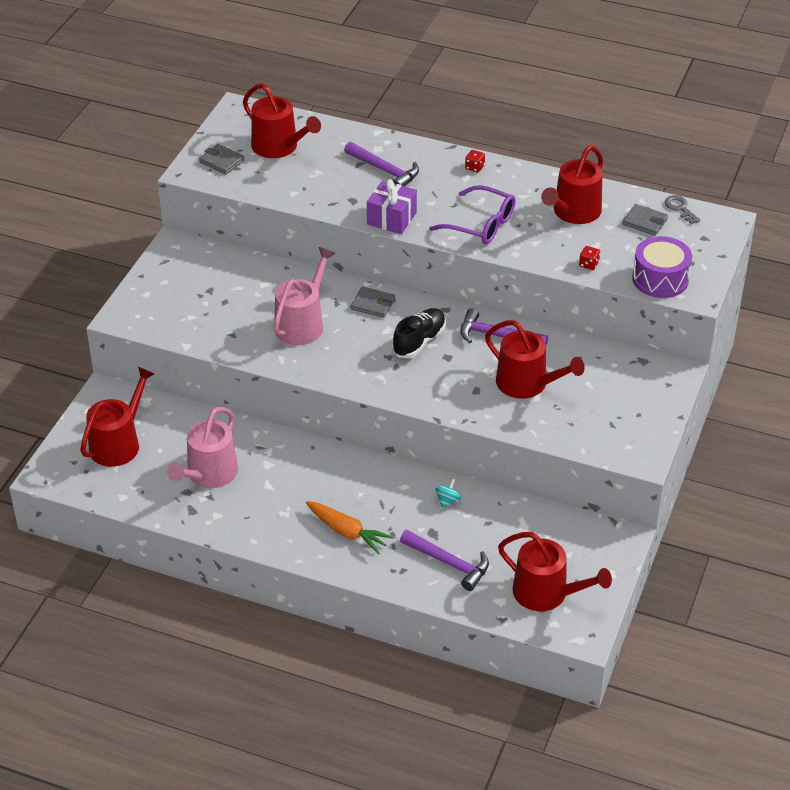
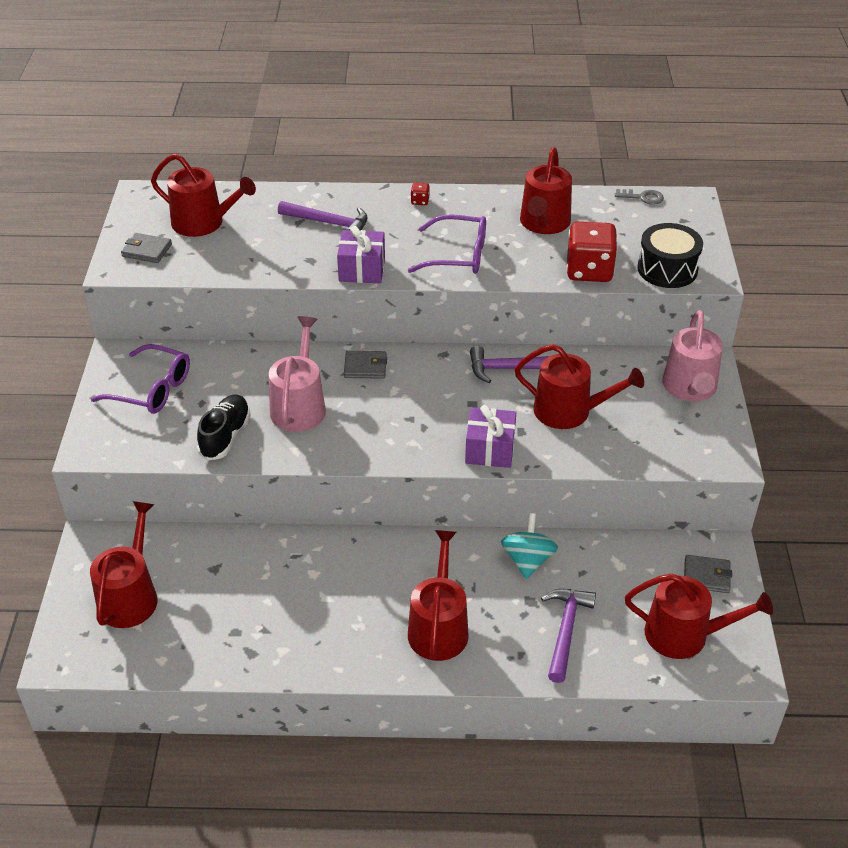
camera: 20 degrees left, 0 degrees up
(190, 281) = (152, 389): none -> purple glasses
(209, 474) = (252, 603): pink watering can -> pink watering can (690, 388)
(347, 532) = (438, 627): orange carrot -> red watering can
(419, 341) = (434, 394): black shoe -> black shoe (225, 436)
(441, 398) = (490, 449): none -> purple gift
(447, 501) = (528, 560): turquoise spinning top -> turquoise spinning top, size x1.81
(449, 563) = (565, 631): purple hammer -> purple hammer turned 90 degrees counterclockwise
(589, 264) = (589, 271): red dice -> red dice, size x2.47
(645, 222) = (618, 217): grey wallet -> grey wallet (706, 576)
(660, 279) = (667, 269): purple drum -> black drum
(680, 208) = (643, 197): grey key -> grey key turned 150 degrees clockwise

